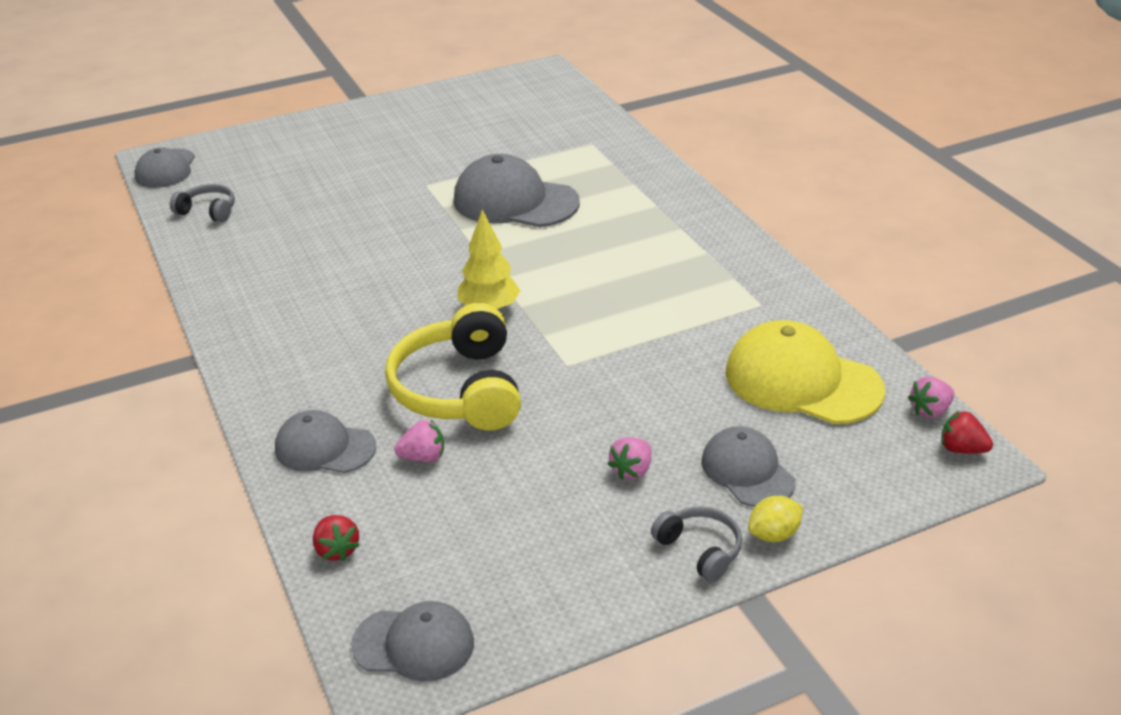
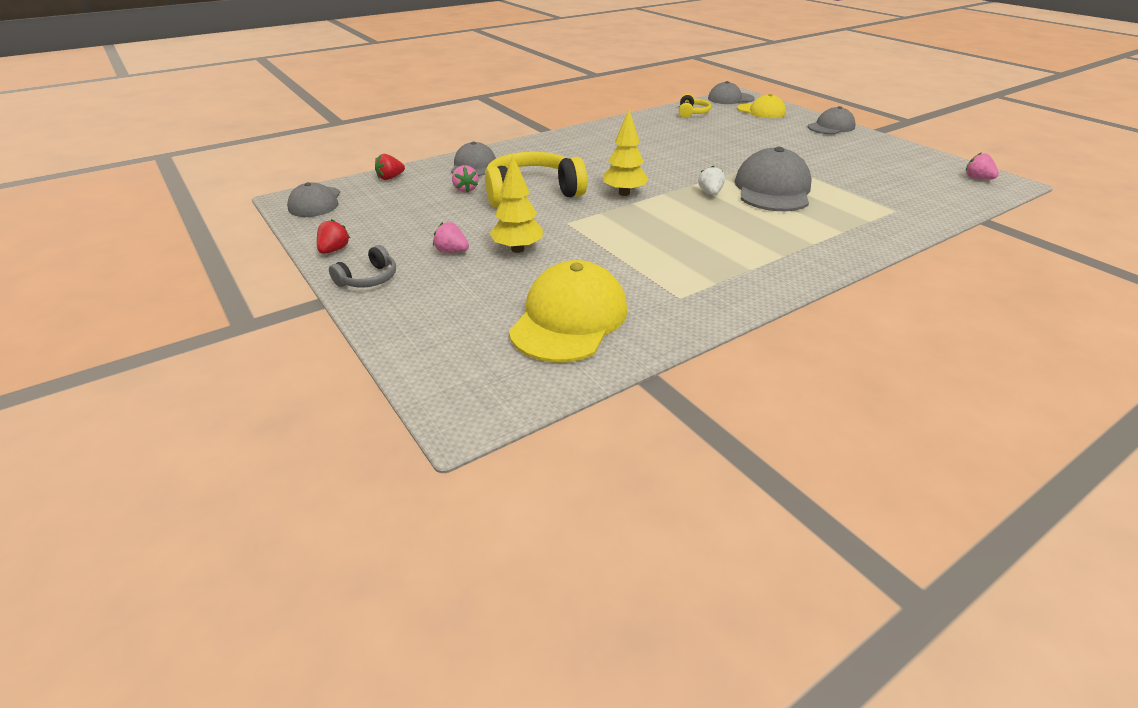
camera: 80 degrees right, 0 degrees up
(208, 211) = (692, 113): grey headphones -> yellow headphones
(239, 156) = (761, 111): none -> yellow cap
(511, 245) = (710, 193): none -> white strawberry
(635, 411) = (517, 249): none -> yellow tree
(747, 471) = (450, 295): grey cap -> grey cap (831, 127)
(774, 534) = (378, 307): yellow lemon -> none
(930, 411) = (537, 391): pink strawberry -> pink strawberry (977, 178)
(961, 449) = (479, 409): red strawberry -> red strawberry (334, 250)

